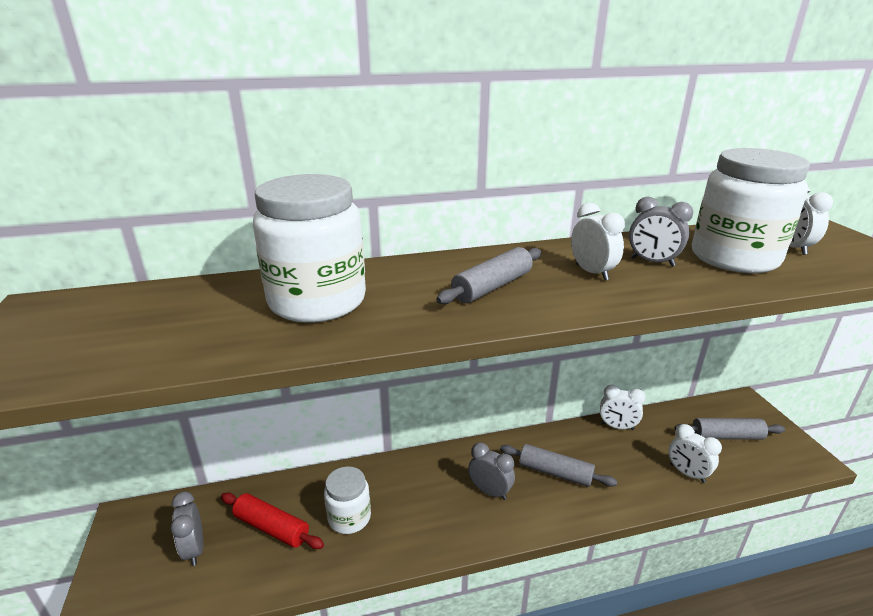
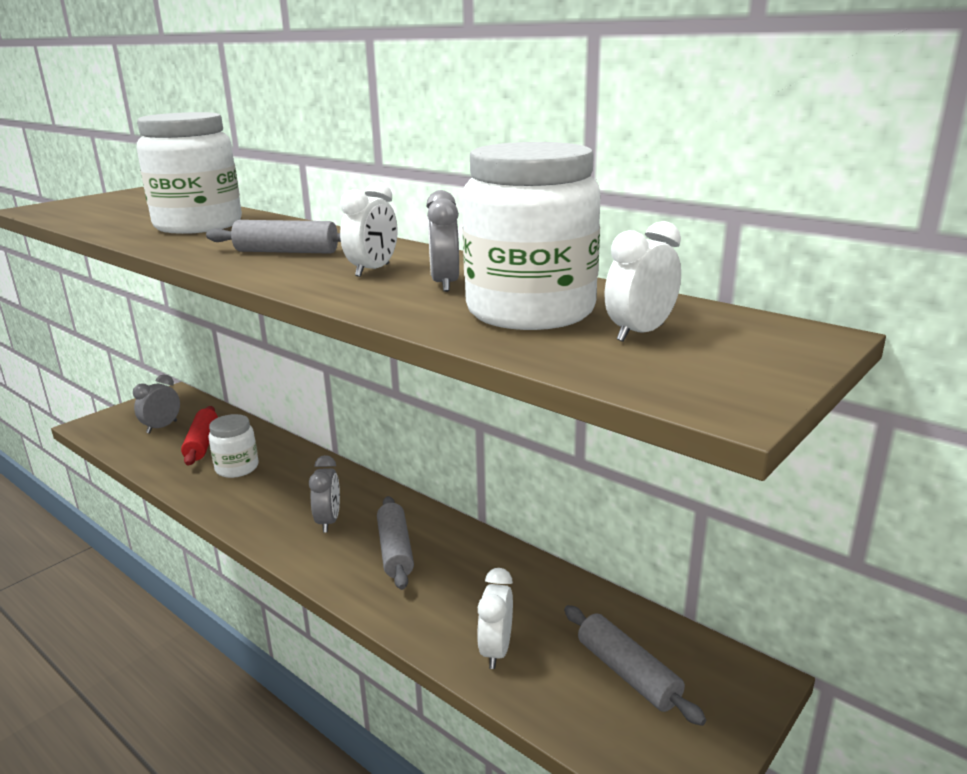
camera: 55 degrees right, 5 degrees down
(617, 426) = (530, 570): white clock -> none

